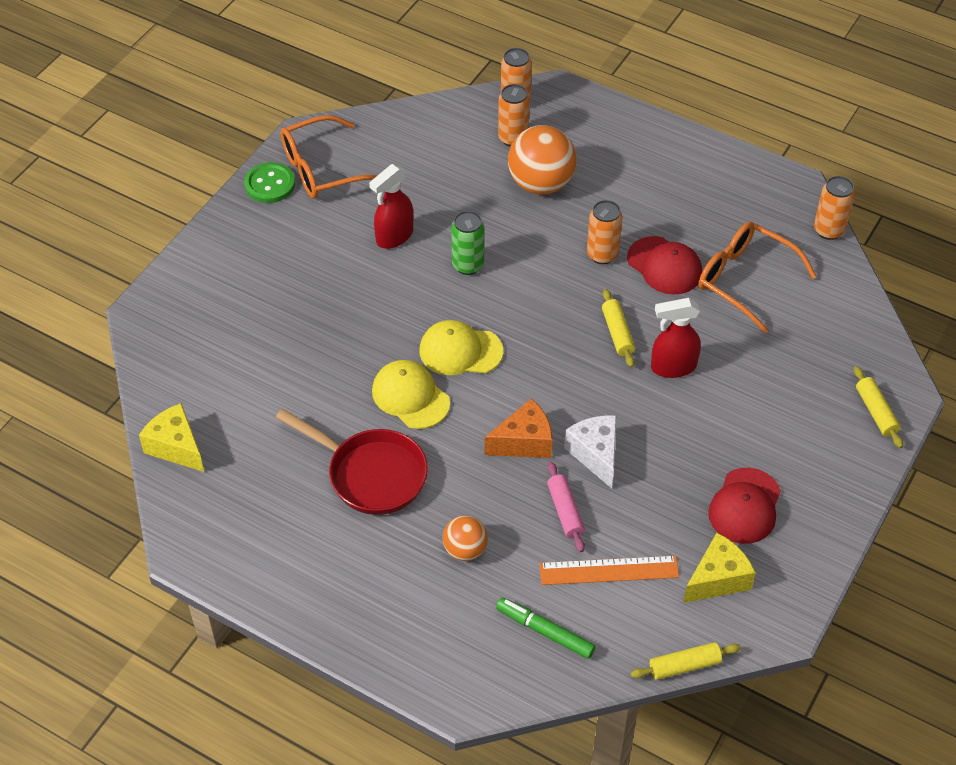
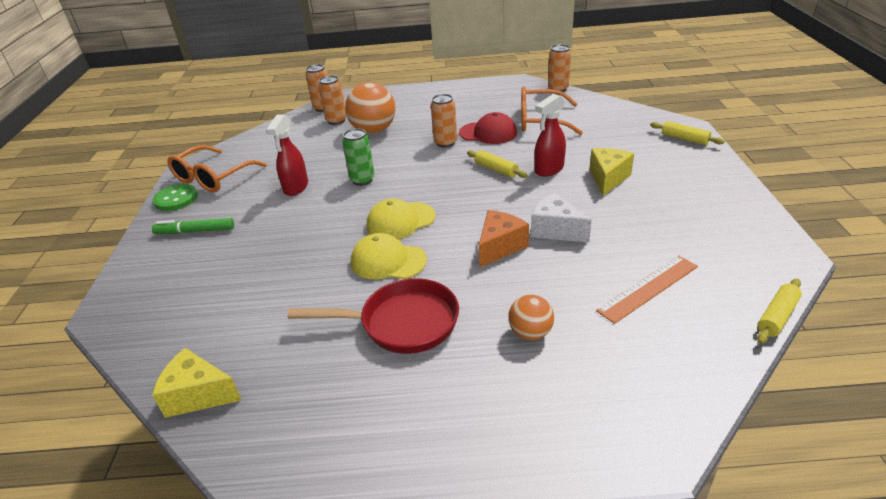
camera: 30 degrees left, 15 degrees down
(545, 632) = (656, 354): green marker -> green marker (195, 231)
(565, 511) = (574, 270): pink rolling pin -> none
(717, 579) = (721, 254): yellow cheese -> yellow cheese (608, 178)
(745, 506) = (681, 210): red cap -> none

